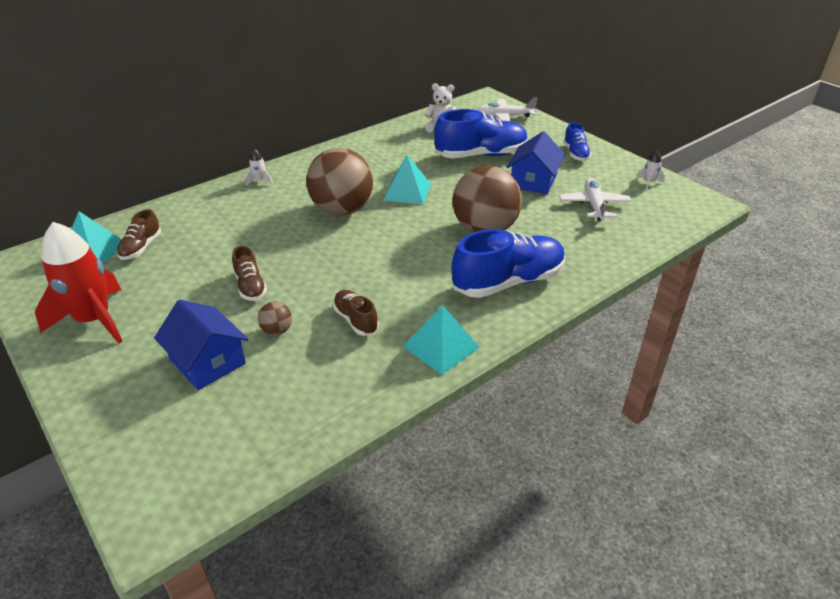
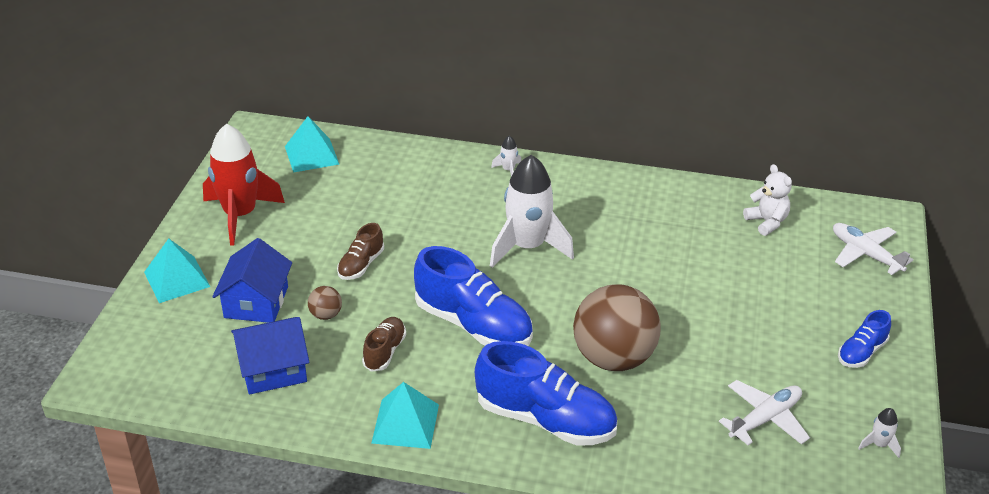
camera: 50 degrees right, 0 degrees up
(141, 247) = (342, 175): brown shoe -> none
(342, 210) = (527, 247): brown ball -> white rocket
(407, 191) = (611, 269): turquoise pyramid -> turquoise pyramid (177, 279)
(481, 155) = (751, 281): blue shoe -> blue shoe (473, 325)
(533, 181) = (752, 347): blue house -> blue house (273, 369)

